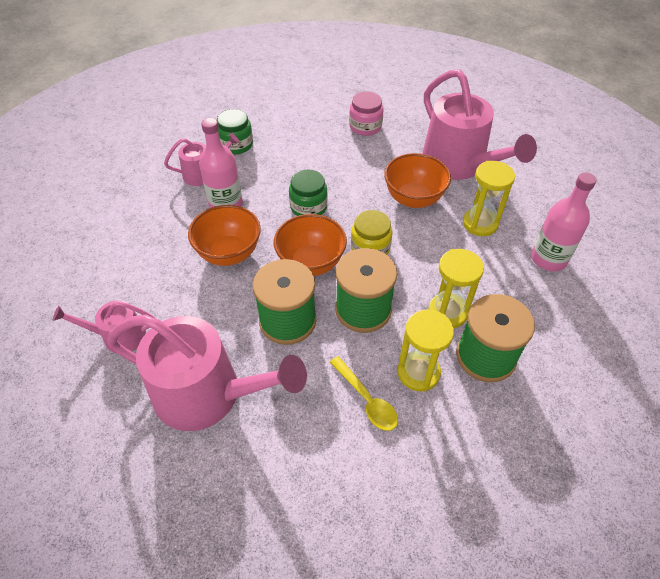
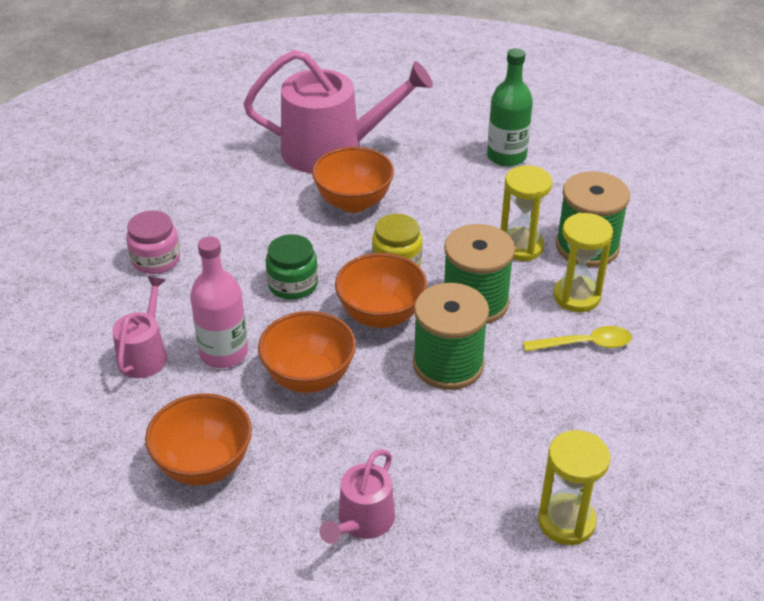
camera: 60 degrees left, 10 degrees down
(130, 240) = (204, 465): none -> orange bowl
(207, 394) = (501, 464): pink watering can -> none
(236, 144) = (119, 305): green jar -> none
(365, 126) = (203, 187): pink jar -> pink jar (156, 259)
(480, 223) = (428, 175): yellow hourglass -> yellow hourglass (566, 521)
(548, 259) = (506, 156): pink bottle -> green bottle

